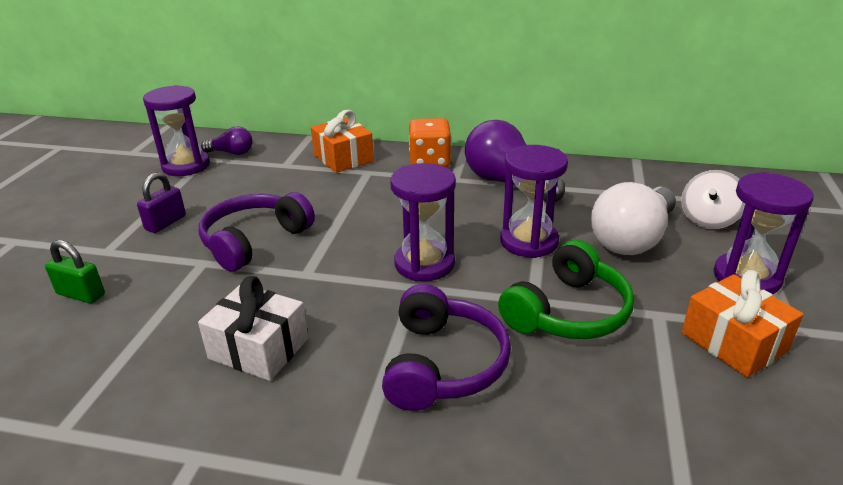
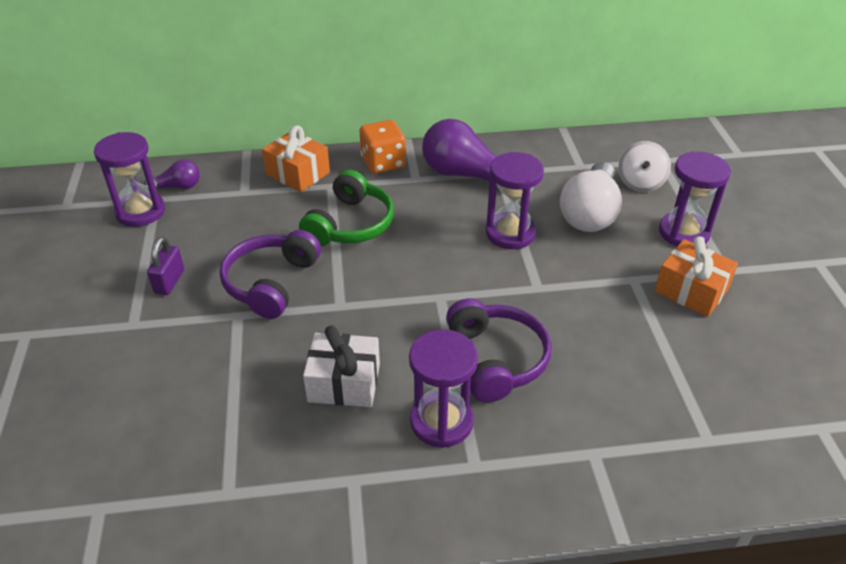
camera: 20 degrees left, 10 degrees up
(81, 294) = (145, 373): green padlock -> none
(424, 264) = (435, 273): purple hourglass -> purple hourglass (441, 421)
(568, 312) = (568, 292): green headphones -> green headphones (350, 224)

